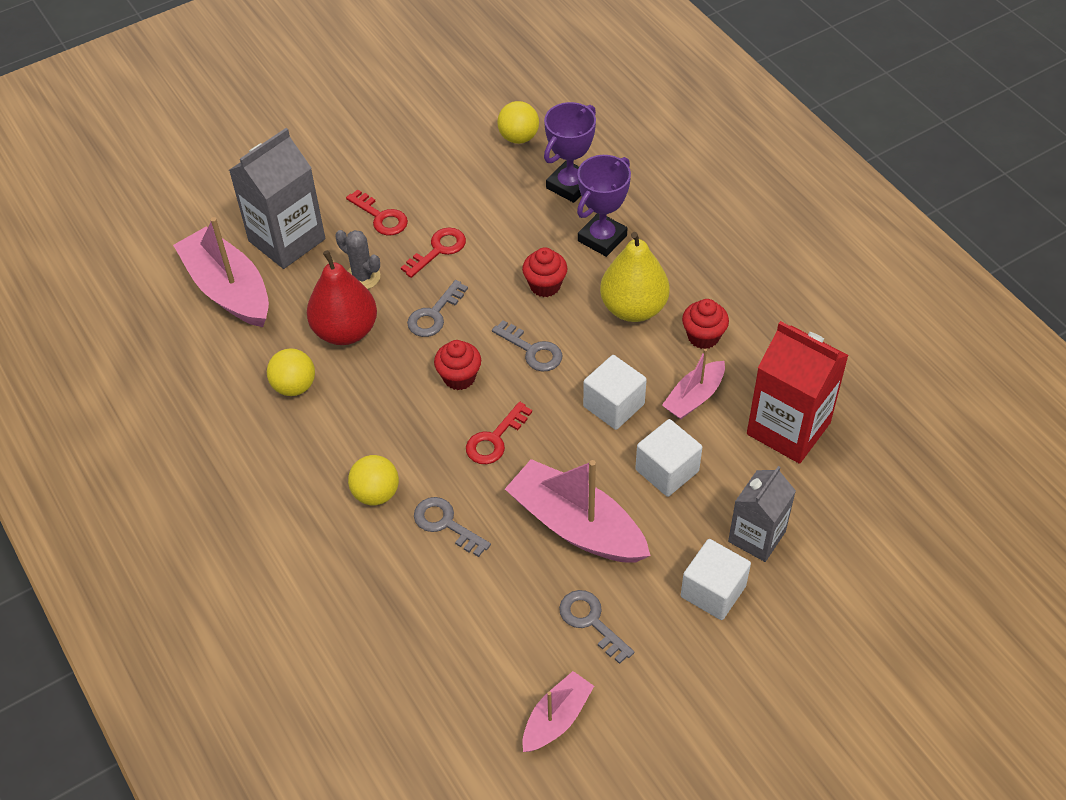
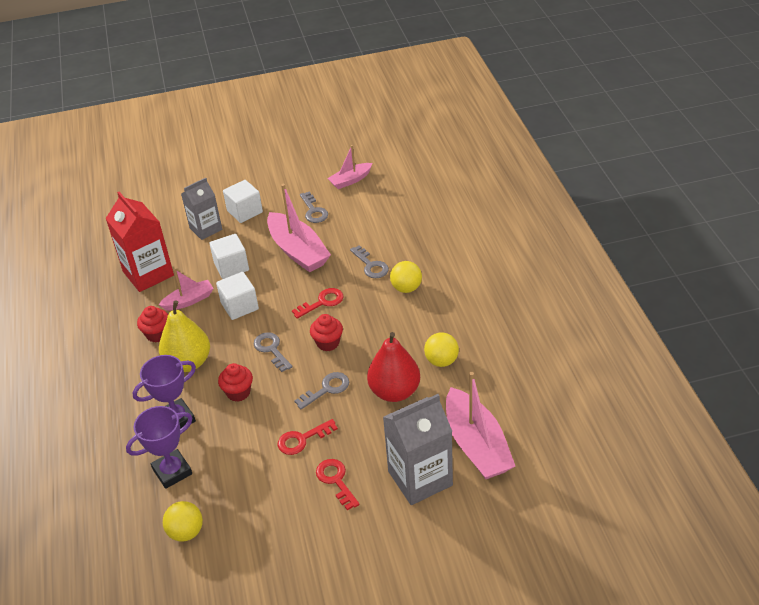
camera: 160 degrees left, 10 degrees down
(362, 277) = (368, 431): grey cactus -> none

